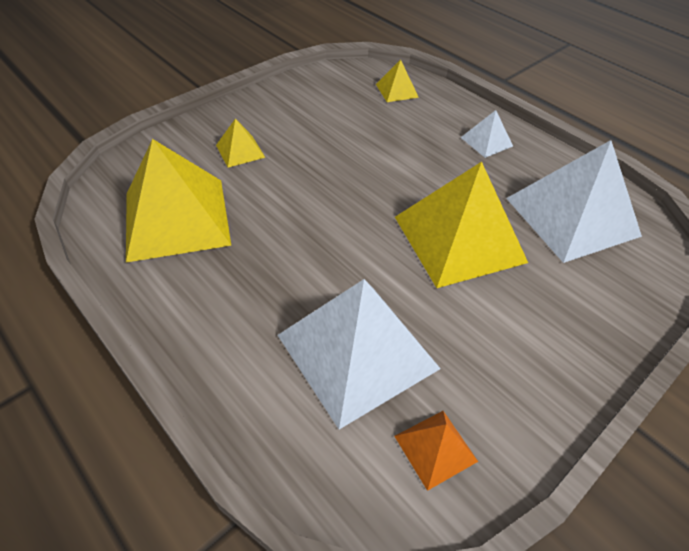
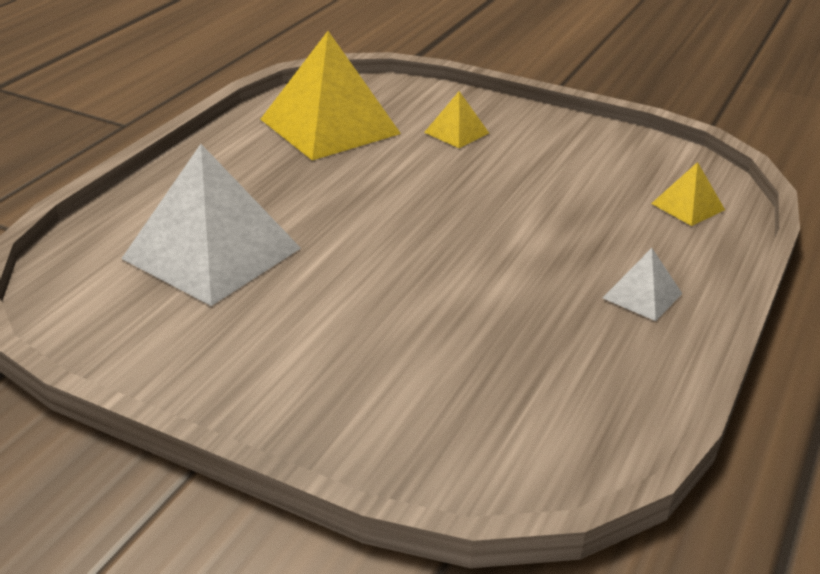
camera: 70 degrees right, 15 degrees down
(435, 448) = (116, 314): orange pyramid -> none
(459, 239) = (415, 295): yellow pyramid -> none
(572, 216) = (532, 389): white pyramid -> none

